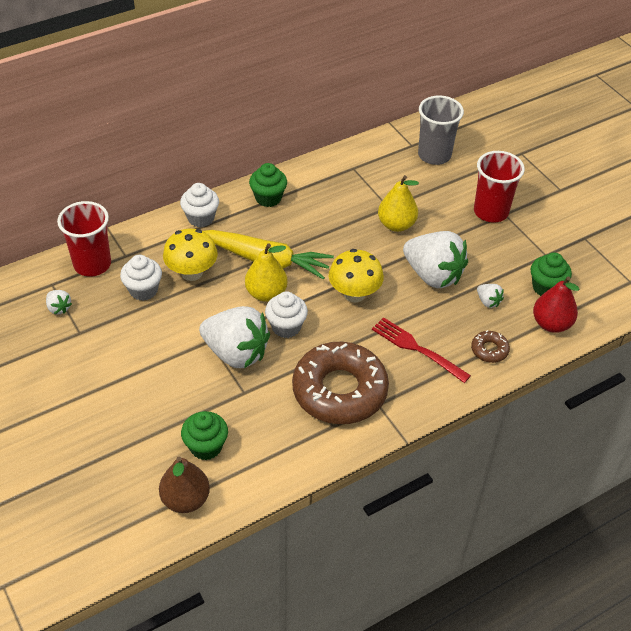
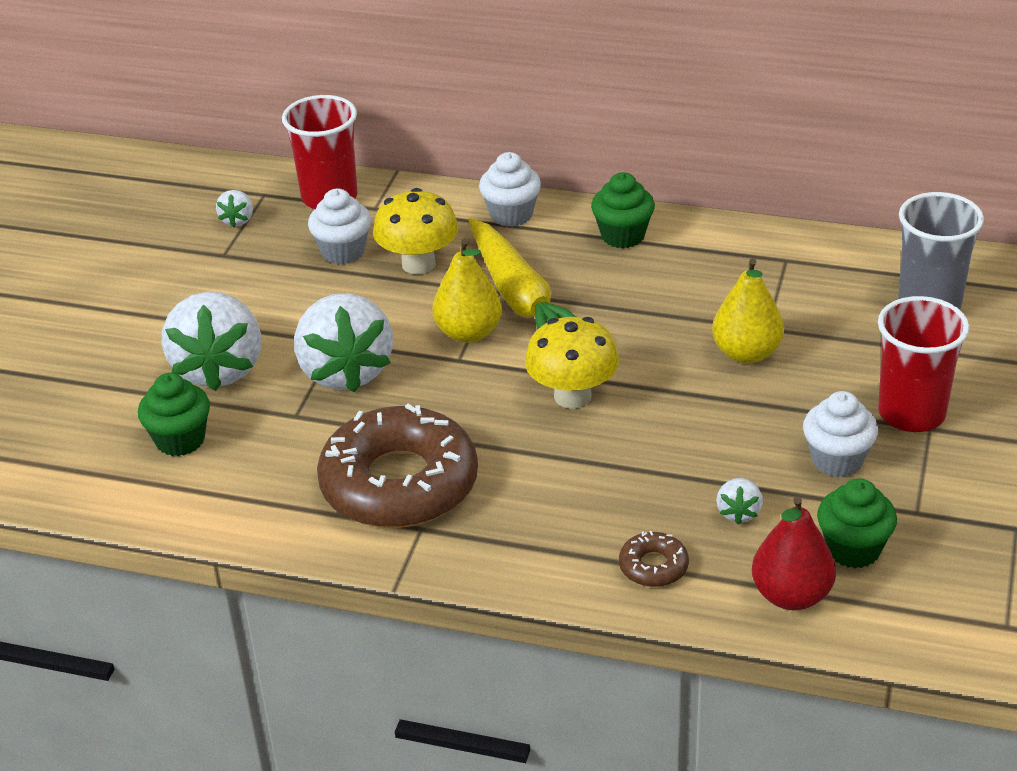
camera: 50 degrees right, 10 degrees down
(185, 499) = (89, 474): brown pear -> none
(286, 327) = (439, 380): white cupcake -> white cupcake (837, 460)
(417, 349) = (559, 503): red fork -> none
(433, 275) = (708, 437): white strawberry -> white strawberry (219, 369)

